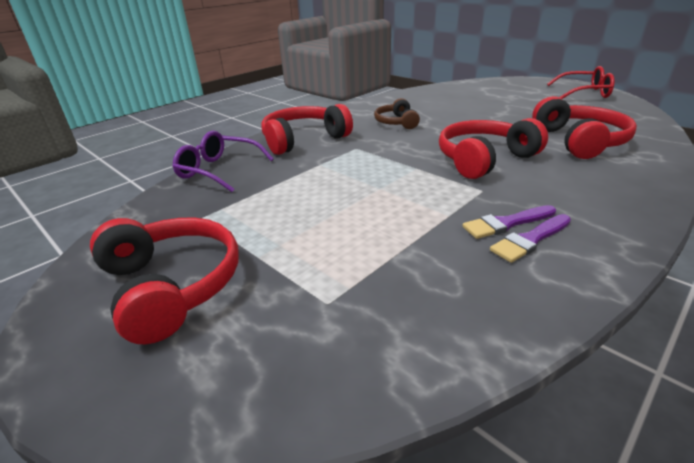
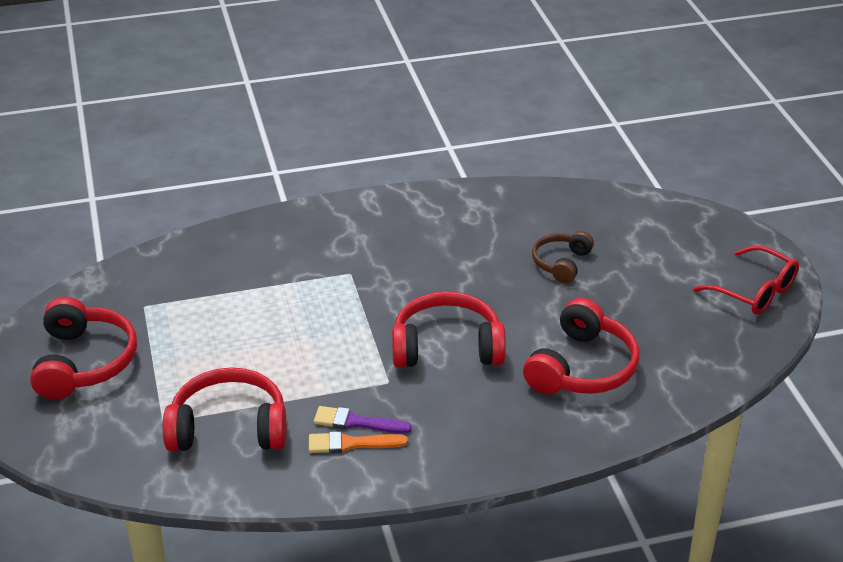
camera: 30 degrees right, 5 degrees up
(218, 170) = (199, 249): purple glasses -> none
(303, 139) = (315, 235): red headphones -> red headphones (229, 427)
(396, 122) = (441, 248): brown headphones -> brown headphones (561, 263)
(530, 240) = (351, 444): purple brush -> orange brush

